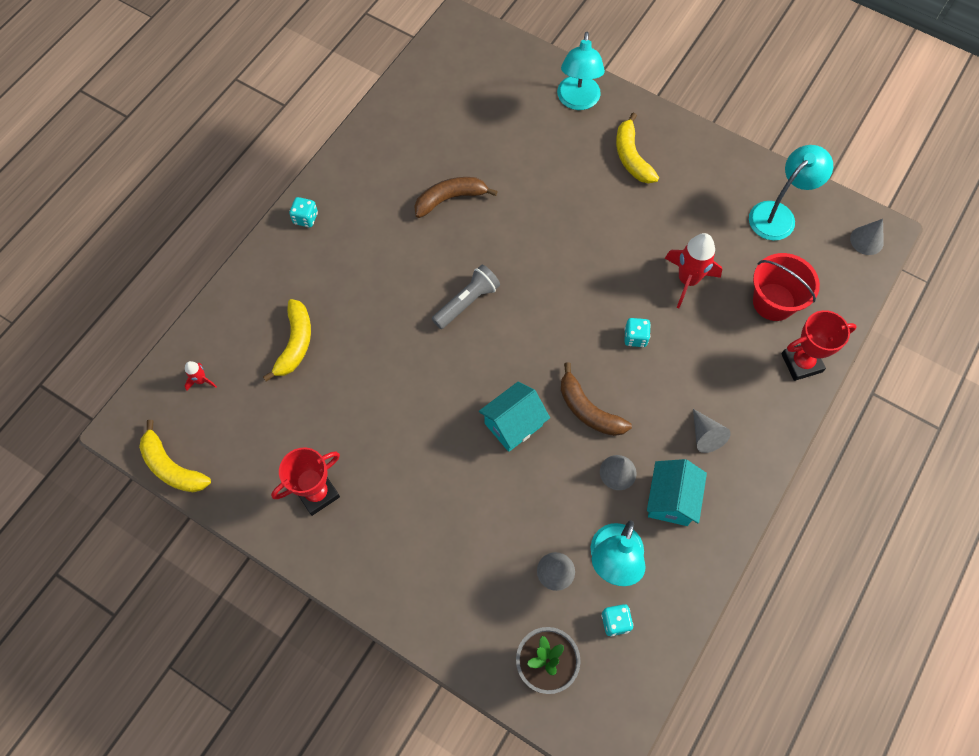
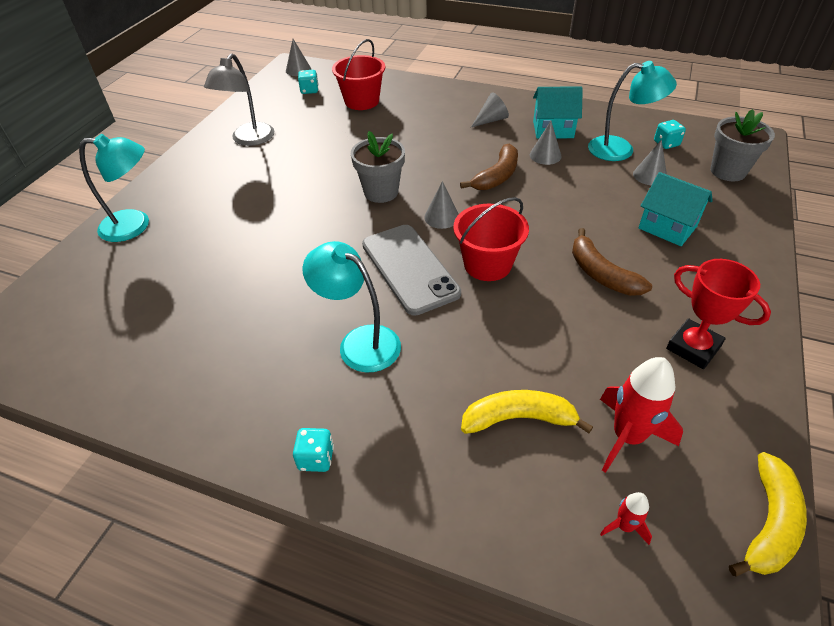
camera: 100 degrees left, 20 degrees down
(450, 199) = (272, 306): brown banana -> brown banana (601, 274)
(456, 365) = (487, 264): none -> red bucket
(467, 302) = (410, 268): grey flashlight -> grey phone
(513, 424) = (533, 216): turquoise house -> turquoise house (667, 227)
(532, 342) = (441, 217): none -> grey cone
(584, 296) = (381, 192): none -> grey flower pot
(631, 157) = (214, 182): yellow banana -> none
(635, 337) = (416, 160): turquoise dice -> turquoise dice (309, 90)
(687, 280) = (350, 140): red rocket -> red rocket (627, 437)
(705, 185) = (249, 140): none -> grey lamp
(778, 214) = (277, 104): turquoise lamp -> turquoise lamp (359, 342)
(801, 363) = (411, 87): red trophy -> none

